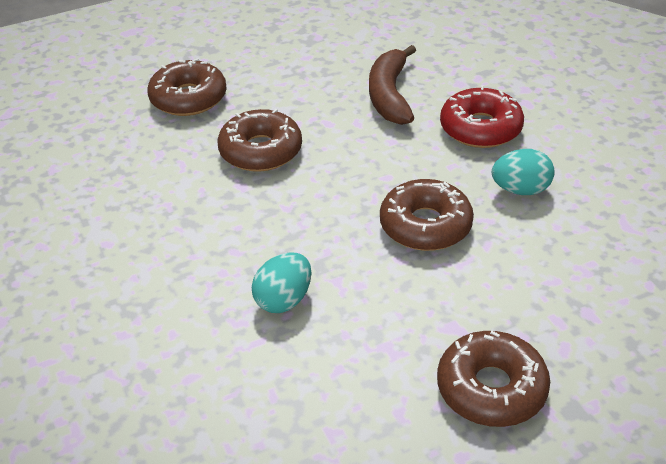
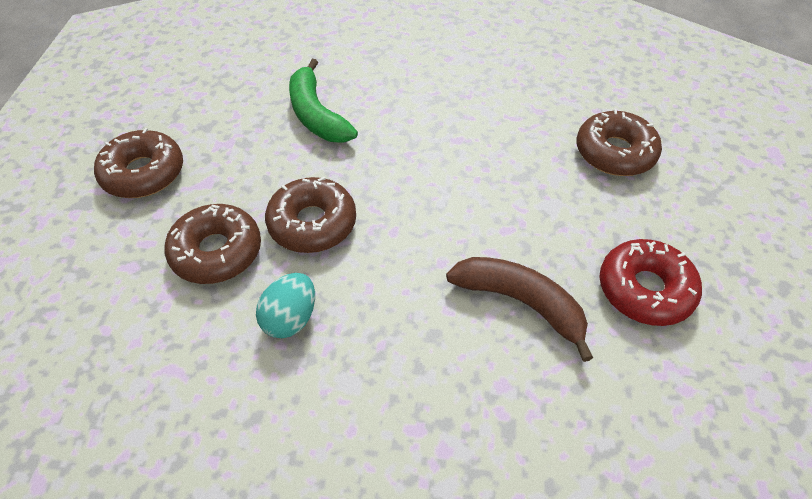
camera: 120 degrees right, 10 degrees up
(261, 151) = (496, 168): brown donut -> brown donut (216, 252)
(284, 300) = (316, 114): turquoise egg -> green banana
(480, 128) = (405, 349): red donut -> red donut (645, 290)

